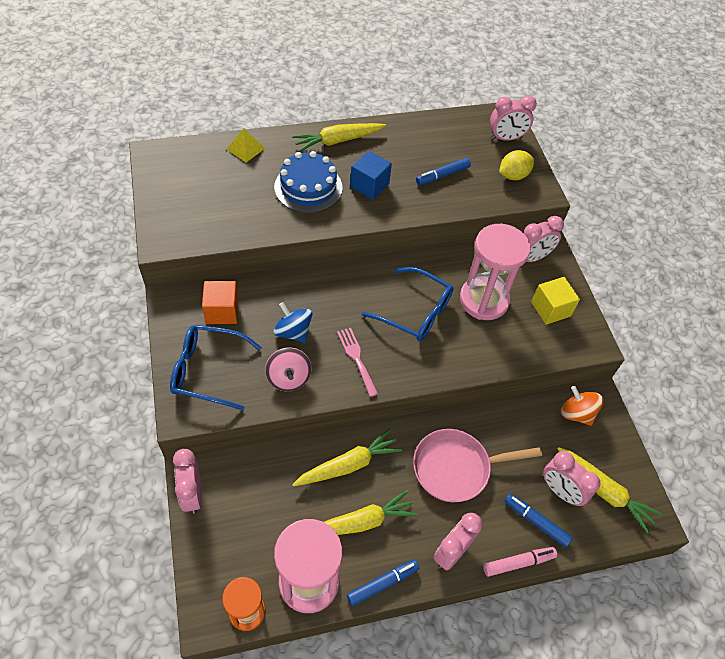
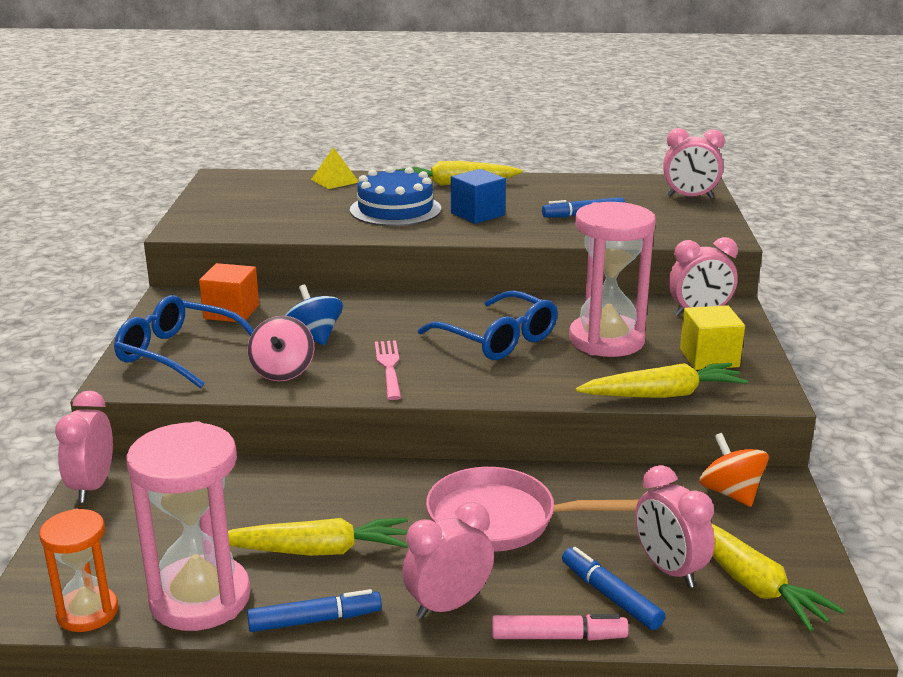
camera: 20 degrees right, 30 degrees down
(348, 465) = (333, 492): yellow carrot -> yellow carrot (663, 394)
(513, 176) = (686, 222): yellow lemon -> none

